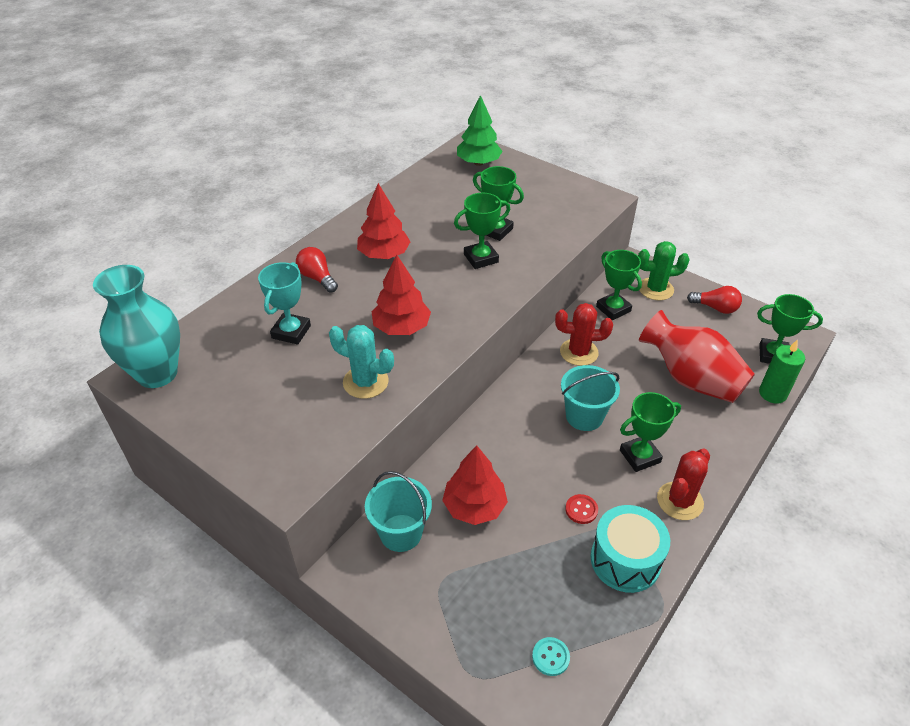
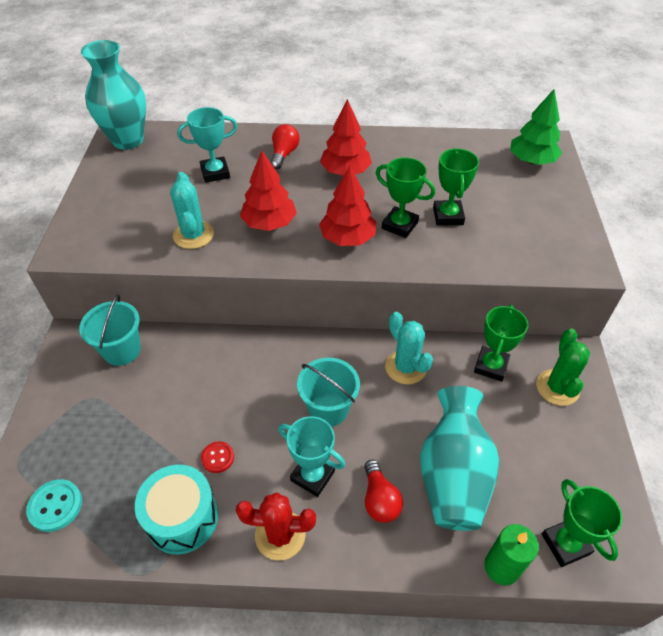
camera: 55 degrees right, 5 degrees up
(474, 506) = (174, 381): red tree -> red tree (347, 238)
(550, 657) = (55, 506): turquoise button -> turquoise button, size x1.50
(579, 352) = (405, 367): red cactus -> turquoise cactus
(640, 456) = (312, 475): green trophy -> turquoise trophy
(656, 289) = (557, 387): green cactus -> green cactus turned 45 degrees clockwise
(691, 379) = (453, 476): red vase -> turquoise vase
(715, 308) = (585, 454): red light bulb -> red light bulb (379, 499)

